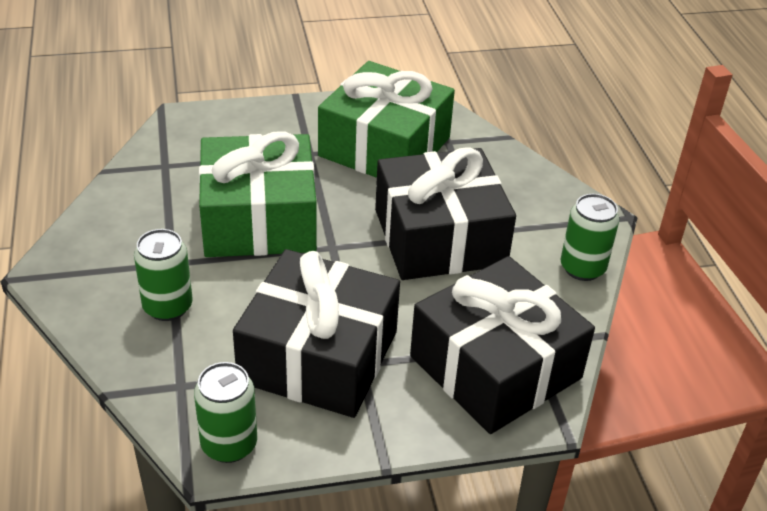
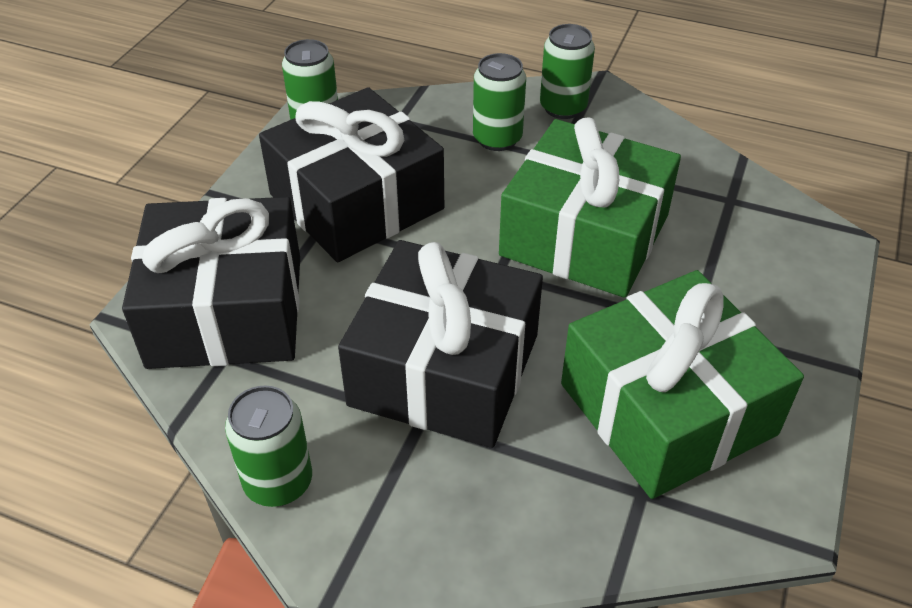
camera: 125 degrees right, 5 degrees up
(91, 283) = (563, 107): none -> green can

